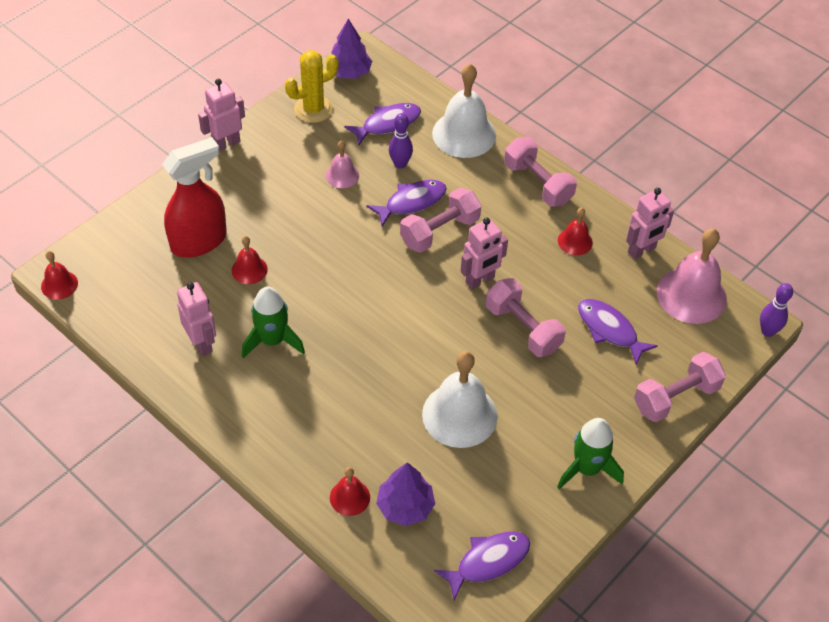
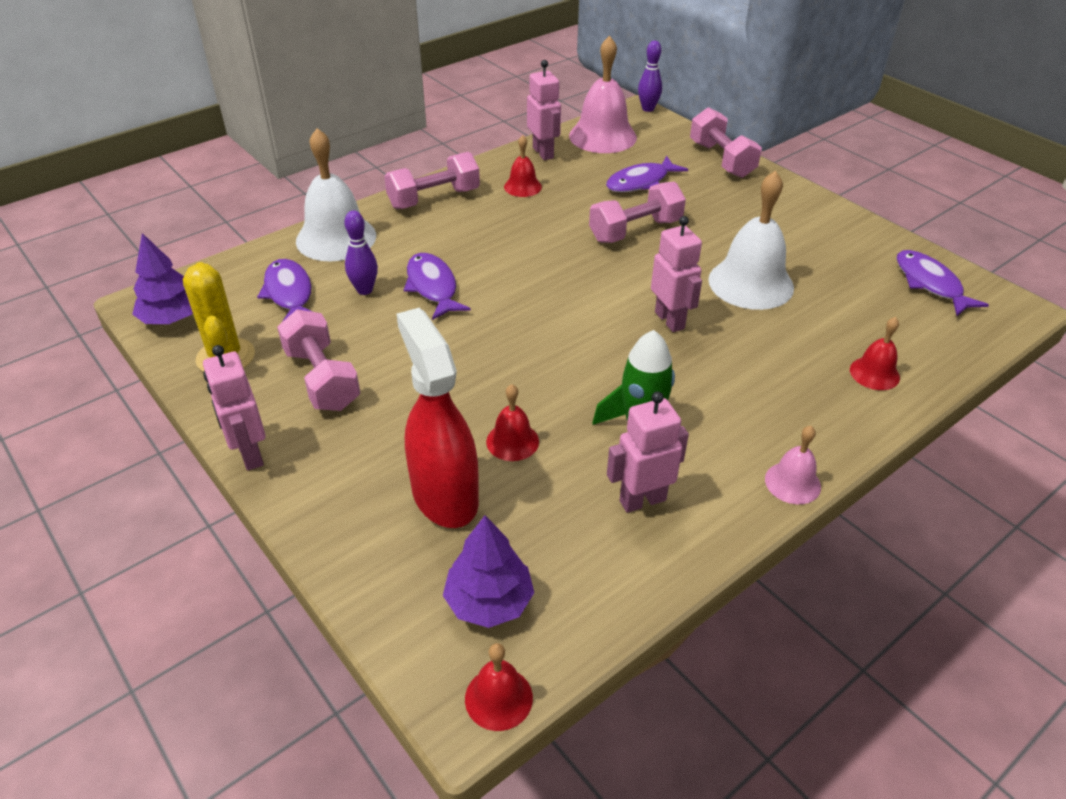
camera: 80 degrees left, 10 degrees down
(342, 175) = (364, 340): pink bell -> pink bell (792, 483)
(405, 506) = (877, 332): purple tree -> purple tree (489, 601)
(440, 231) = (486, 270): pink dumbbell -> pink dumbbell (322, 379)
(480, 280) = (565, 250): pink robot -> pink robot (670, 320)
(587, 469) = (808, 215): green rocket -> none

